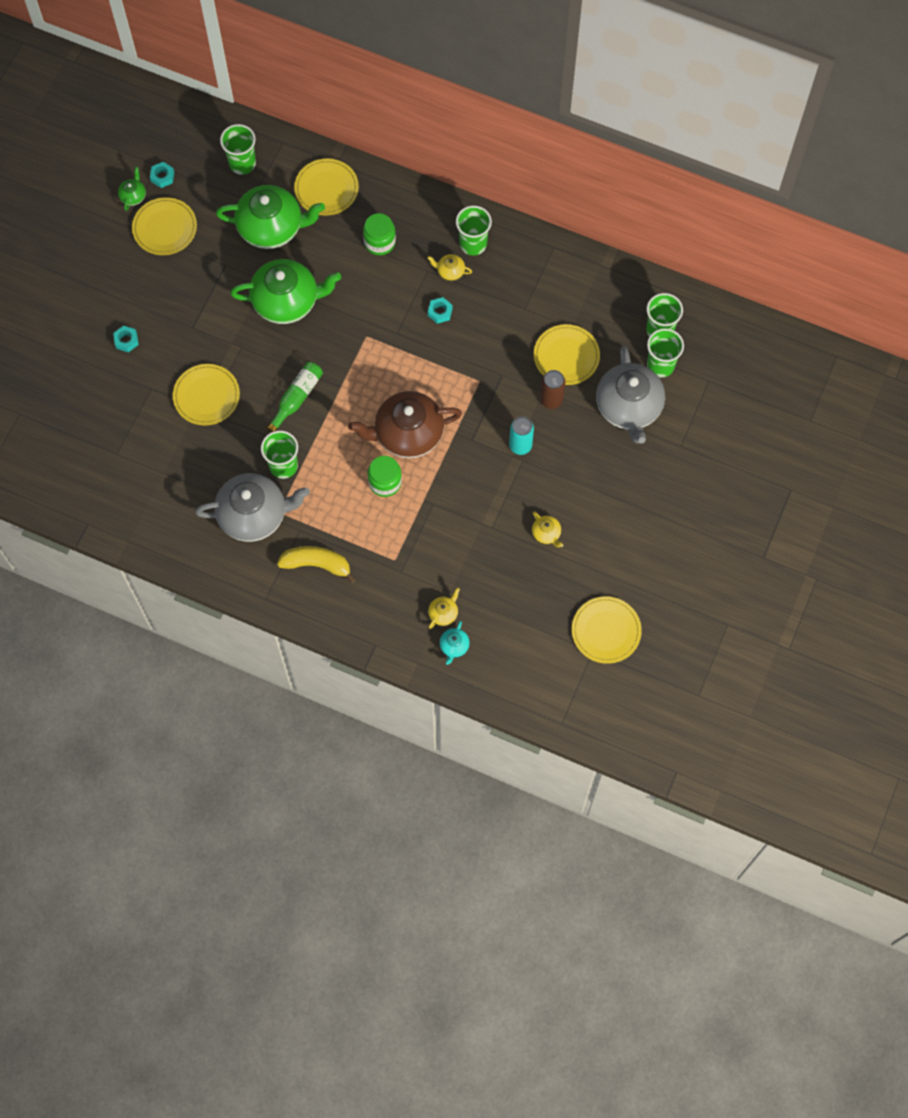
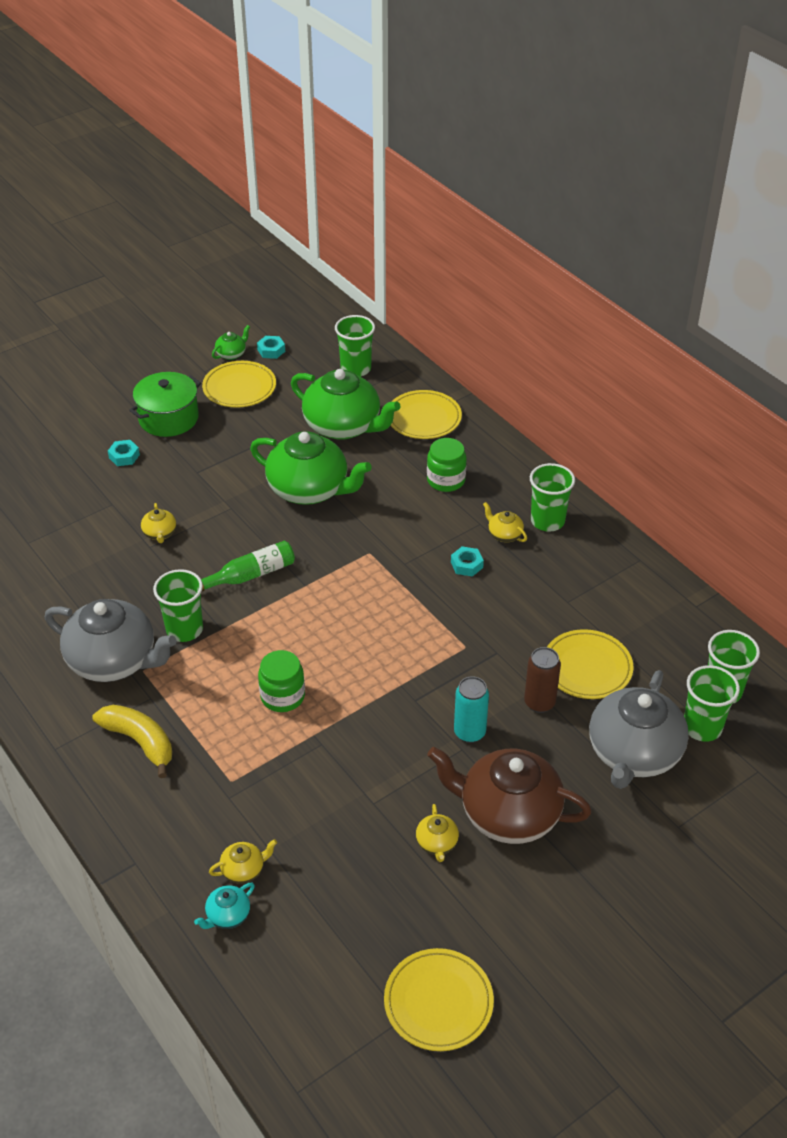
camera: 30 degrees right, 25 degrees down
(132, 287) = (168, 418): none -> green pot
(206, 396) = (160, 533): yellow plate -> yellow teapot
(407, 434) = (345, 661): brown teapot -> brown teapot (508, 814)

